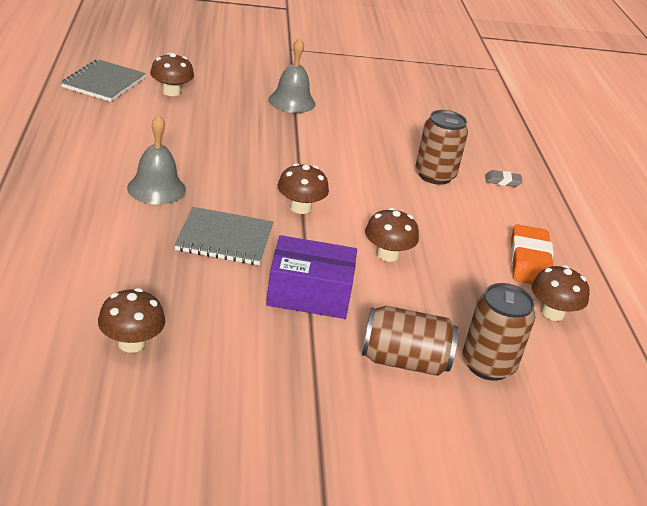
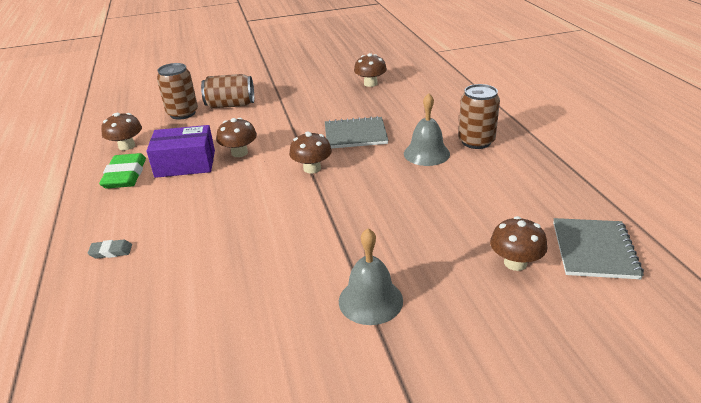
camera: 175 degrees right, 0 degrees up
(309, 293) = (289, 120): purple box -> purple box (185, 164)
(435, 175) = (188, 236): brown can -> brown can (476, 141)
(529, 261) = (125, 175): orange eraser -> green eraser

